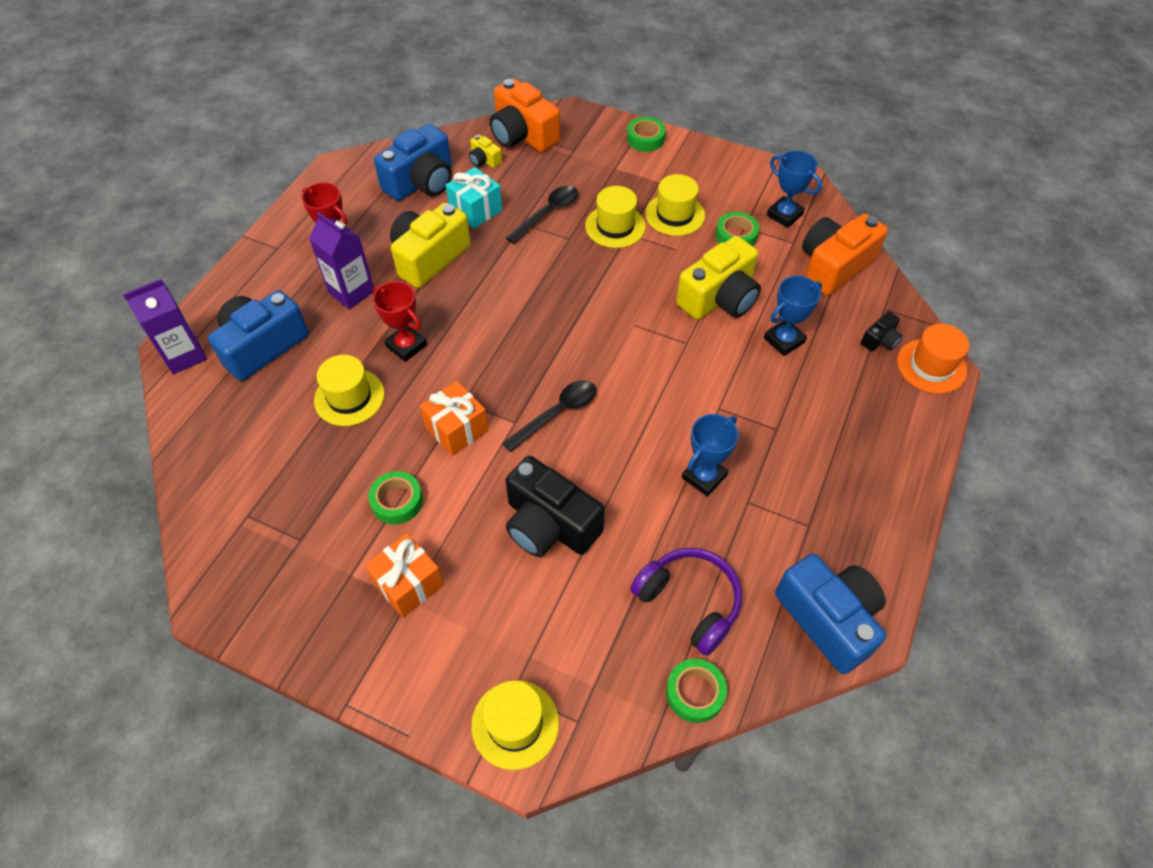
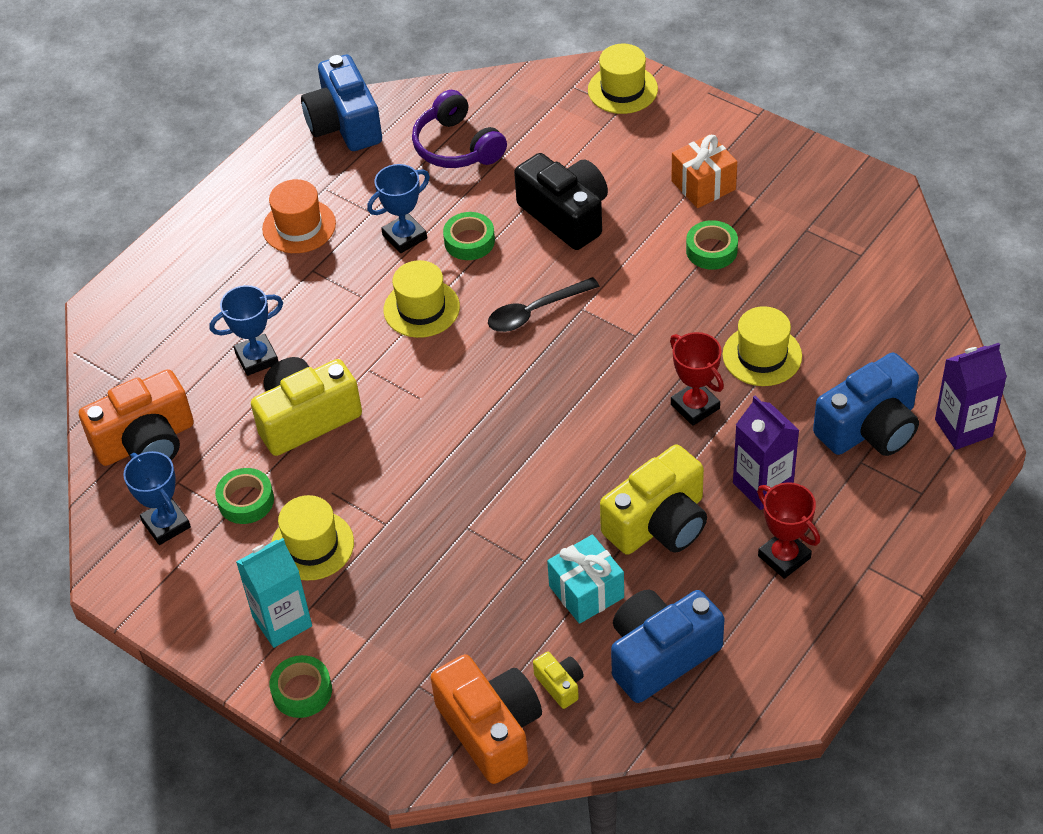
camera: 165 degrees left, 5 degrees down
(457, 429) = (645, 309): orange gift -> none
(548, 213) = (486, 572): black spoon -> none
(615, 226) = (399, 538): yellow hat -> yellow hat (421, 308)
(674, 171) = (282, 621): none -> turquoise carton
(695, 693) = (475, 92): green tape -> green tape (469, 241)
(880, 340) = (150, 345): black camera -> none
(931, 366) = (114, 311): orange hat -> orange hat (299, 226)

